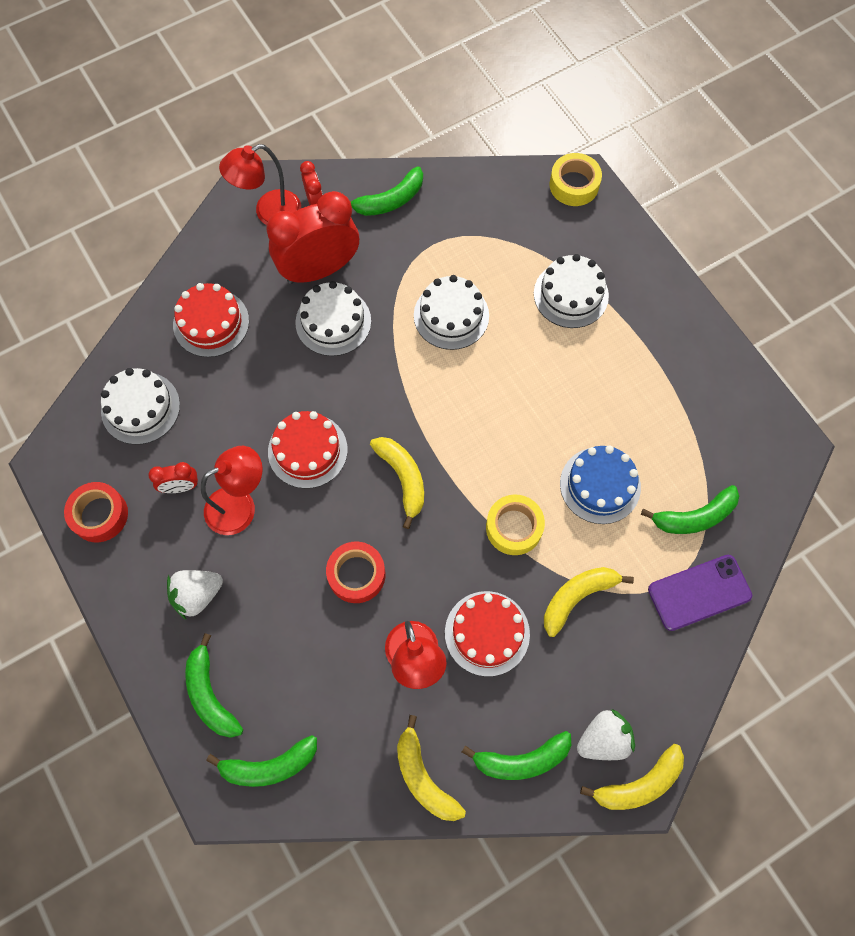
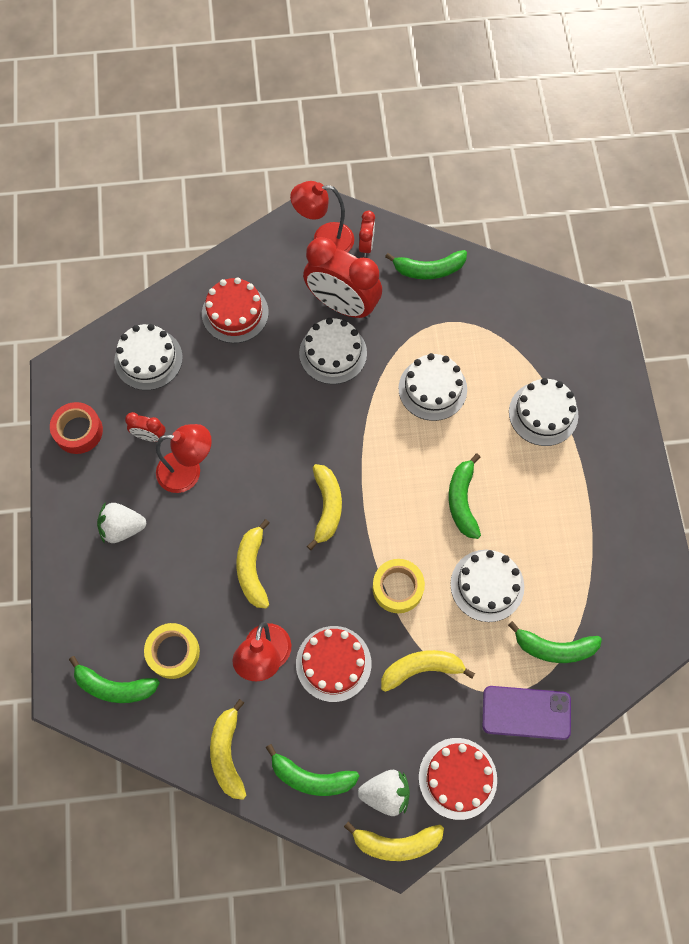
camera: 25 degrees right, 0 degrees up
(210, 694) = (96, 610): green banana -> green banana (462, 500)
(307, 450) = (262, 450): red cake -> red cake (457, 778)
(319, 270) = (342, 305): red clock -> red clock turned 150 degrees counterclockwise
(356, 574) = (252, 568): red tape -> yellow banana
(574, 185) = (593, 319): yellow tape -> yellow tape (173, 652)
(600, 485) = (487, 585): blue cake -> white cake

